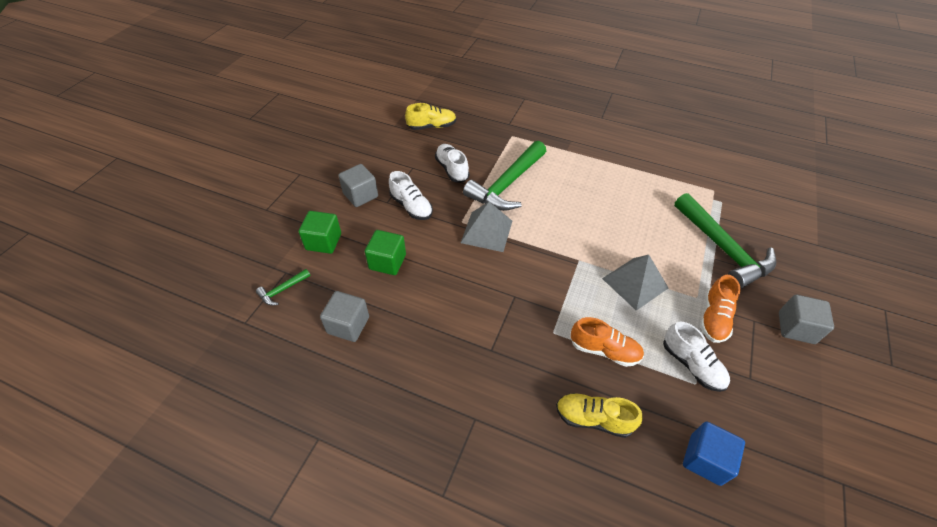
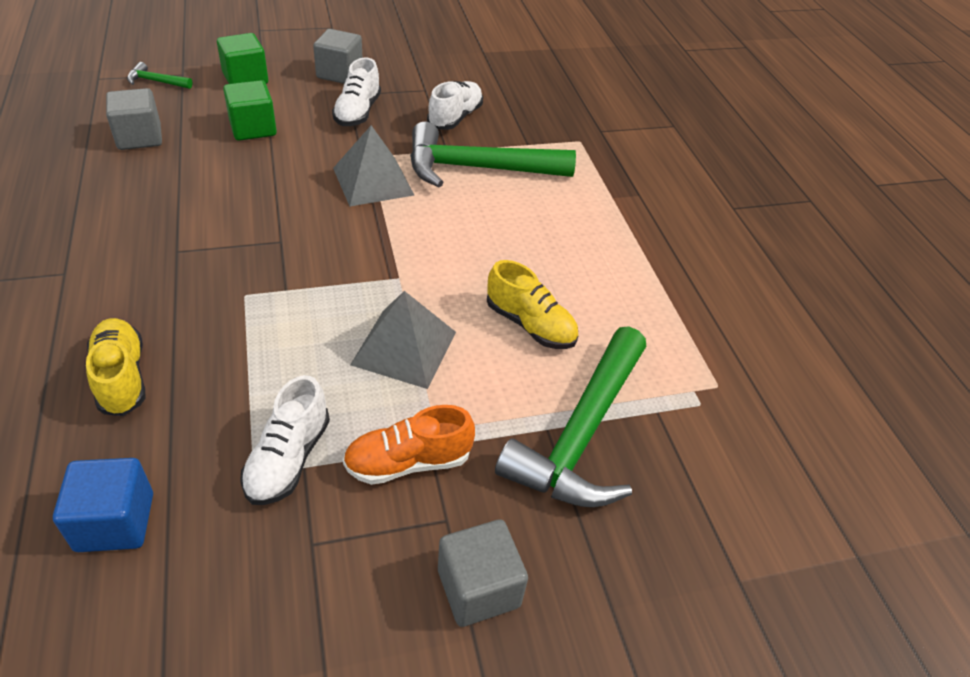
camera: 50 degrees right, 5 degrees down
(431, 126) = (515, 76): yellow shoe -> yellow shoe (530, 325)
(604, 350) = (248, 353): orange shoe -> none

